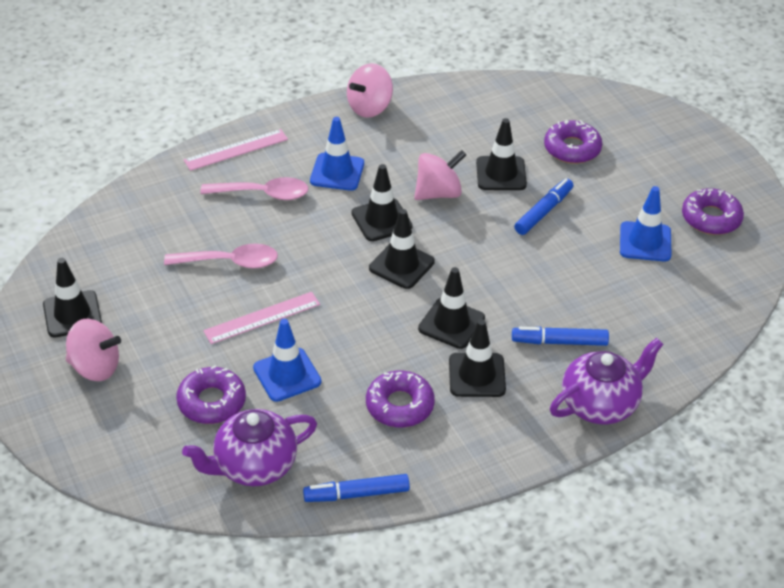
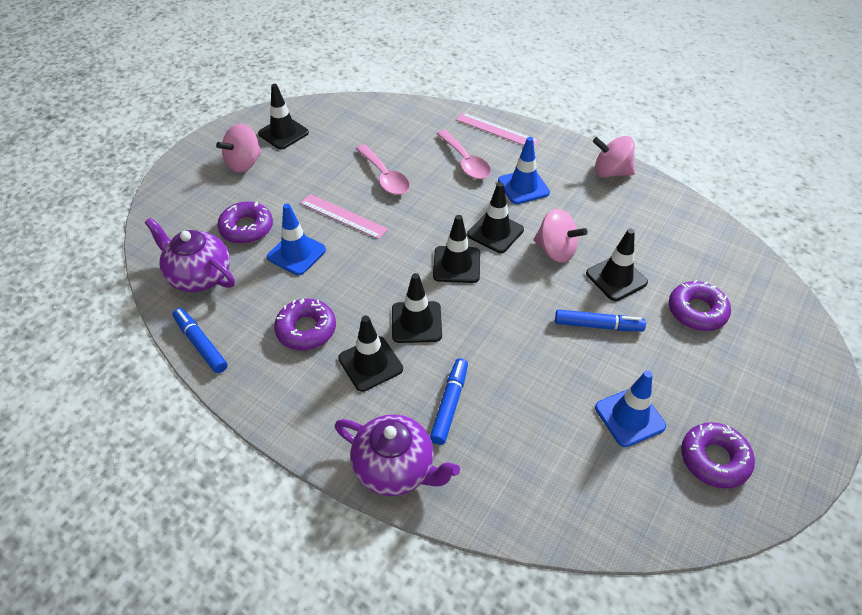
camera: 60 degrees right, 5 degrees up
(95, 367) = (244, 163): pink spinning top -> pink spinning top turned 60 degrees clockwise
(559, 342) = (449, 404): blue marker -> blue marker turned 45 degrees clockwise

